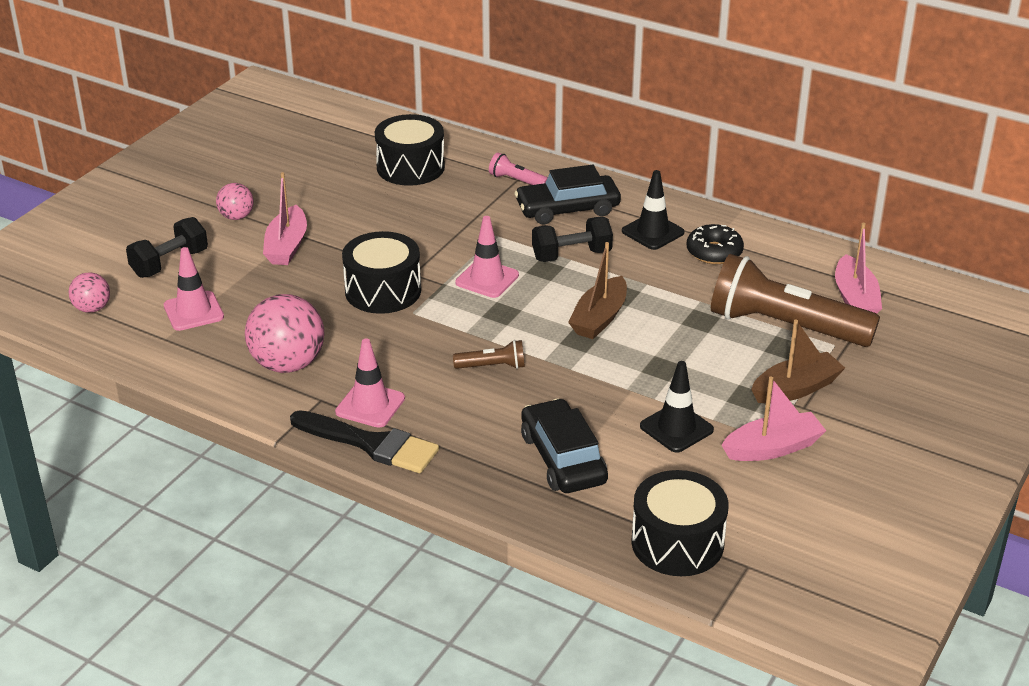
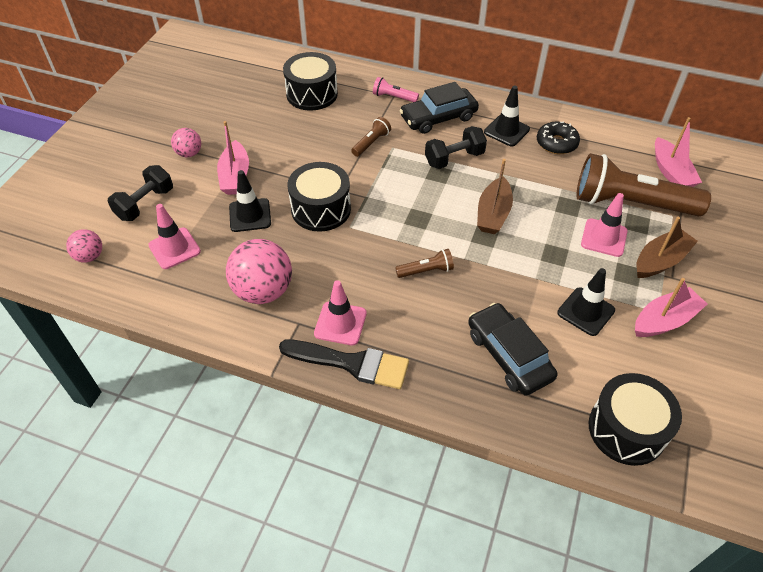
camera: 10 degrees left, 15 degrees up
(293, 288) = (250, 215): none -> black traffic cone
(470, 228) = (371, 143): none -> brown flashlight
(487, 279) = (397, 188): pink traffic cone -> pink traffic cone (604, 238)

